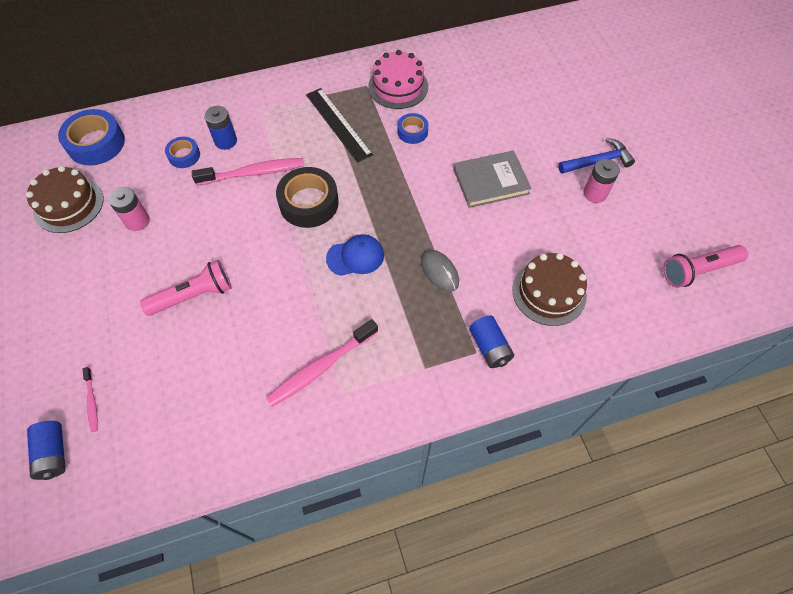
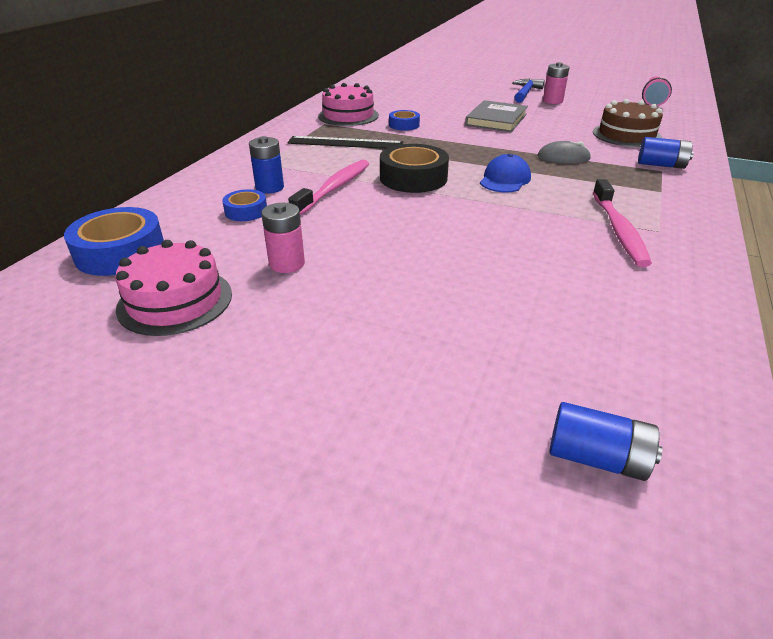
camera: 50 degrees left, 25 degrees down
(68, 204) = (175, 301): brown cake -> pink cake
(92, 402) = (532, 388): pink toothbrush -> none
(193, 296) = (446, 264): pink flashlight -> none

